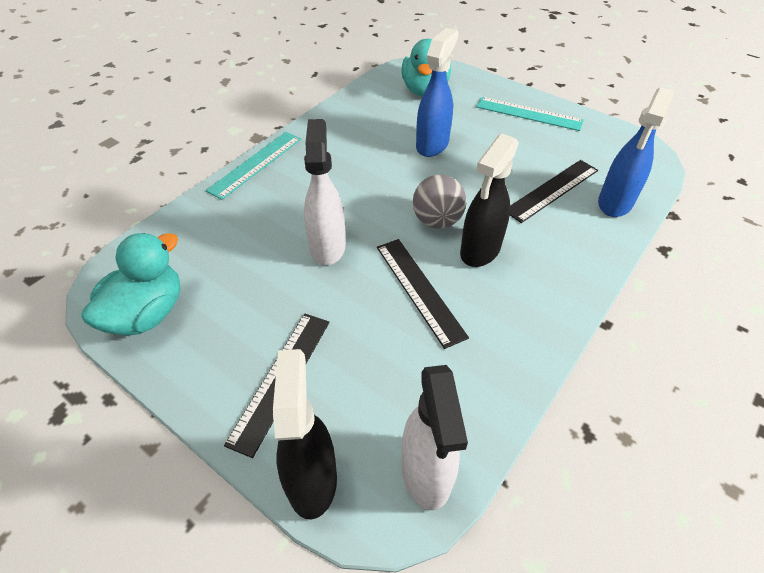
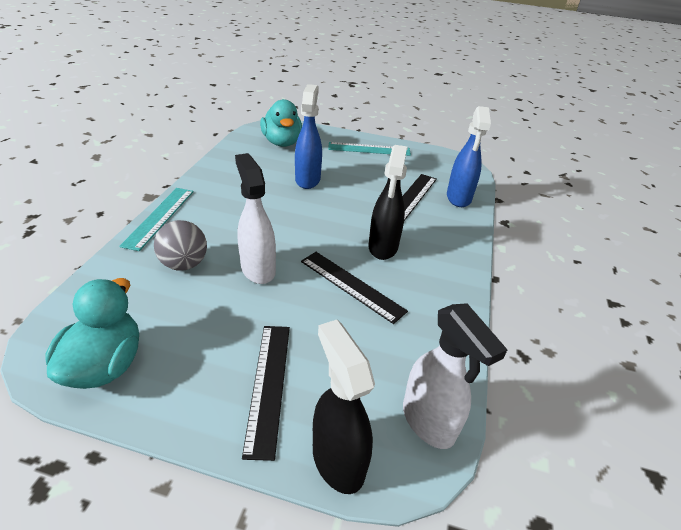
camera: 25 degrees left, 10 degrees down
(437, 221) = (339, 233): grey ball -> grey ball (184, 264)

